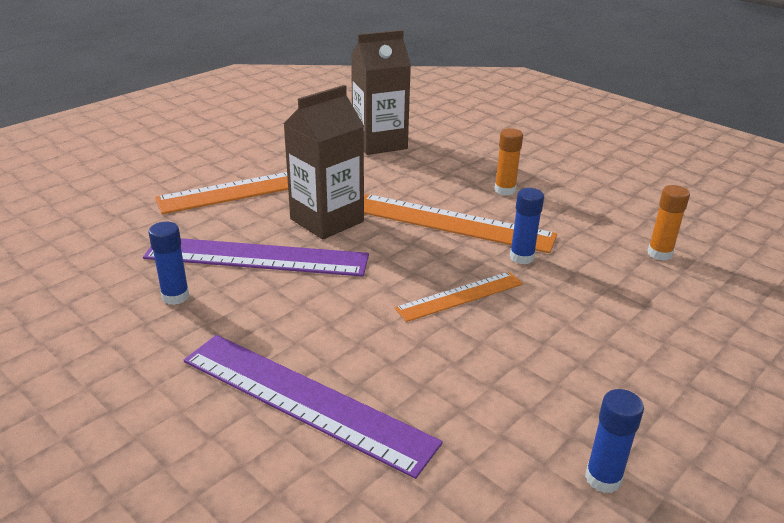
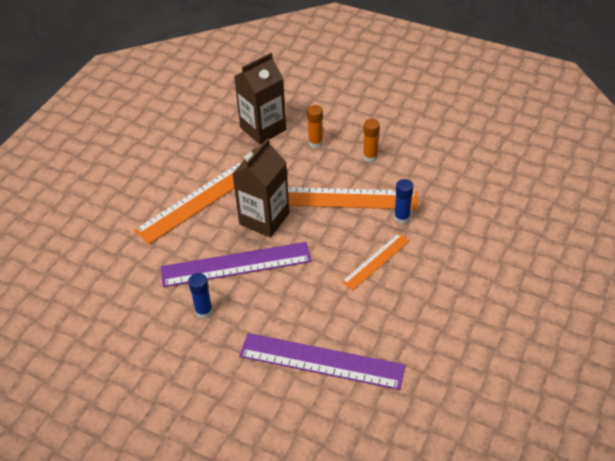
camera: 15 degrees left, 15 degrees up
(603, 478) = (490, 361): blue glue stick -> none
(659, 253) = (483, 191): orange glue stick -> orange glue stick (315, 143)

